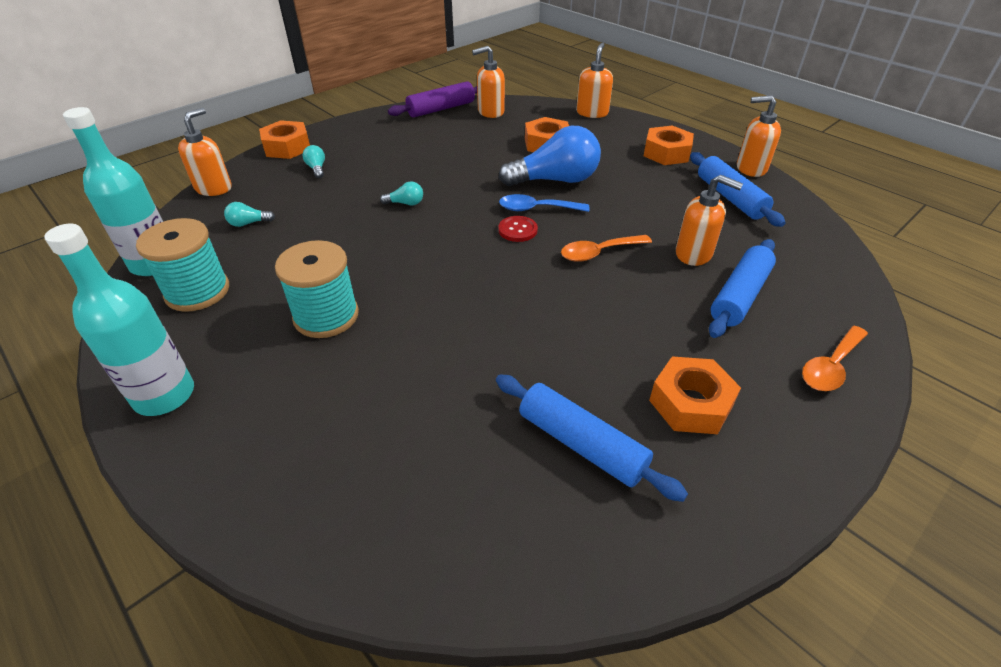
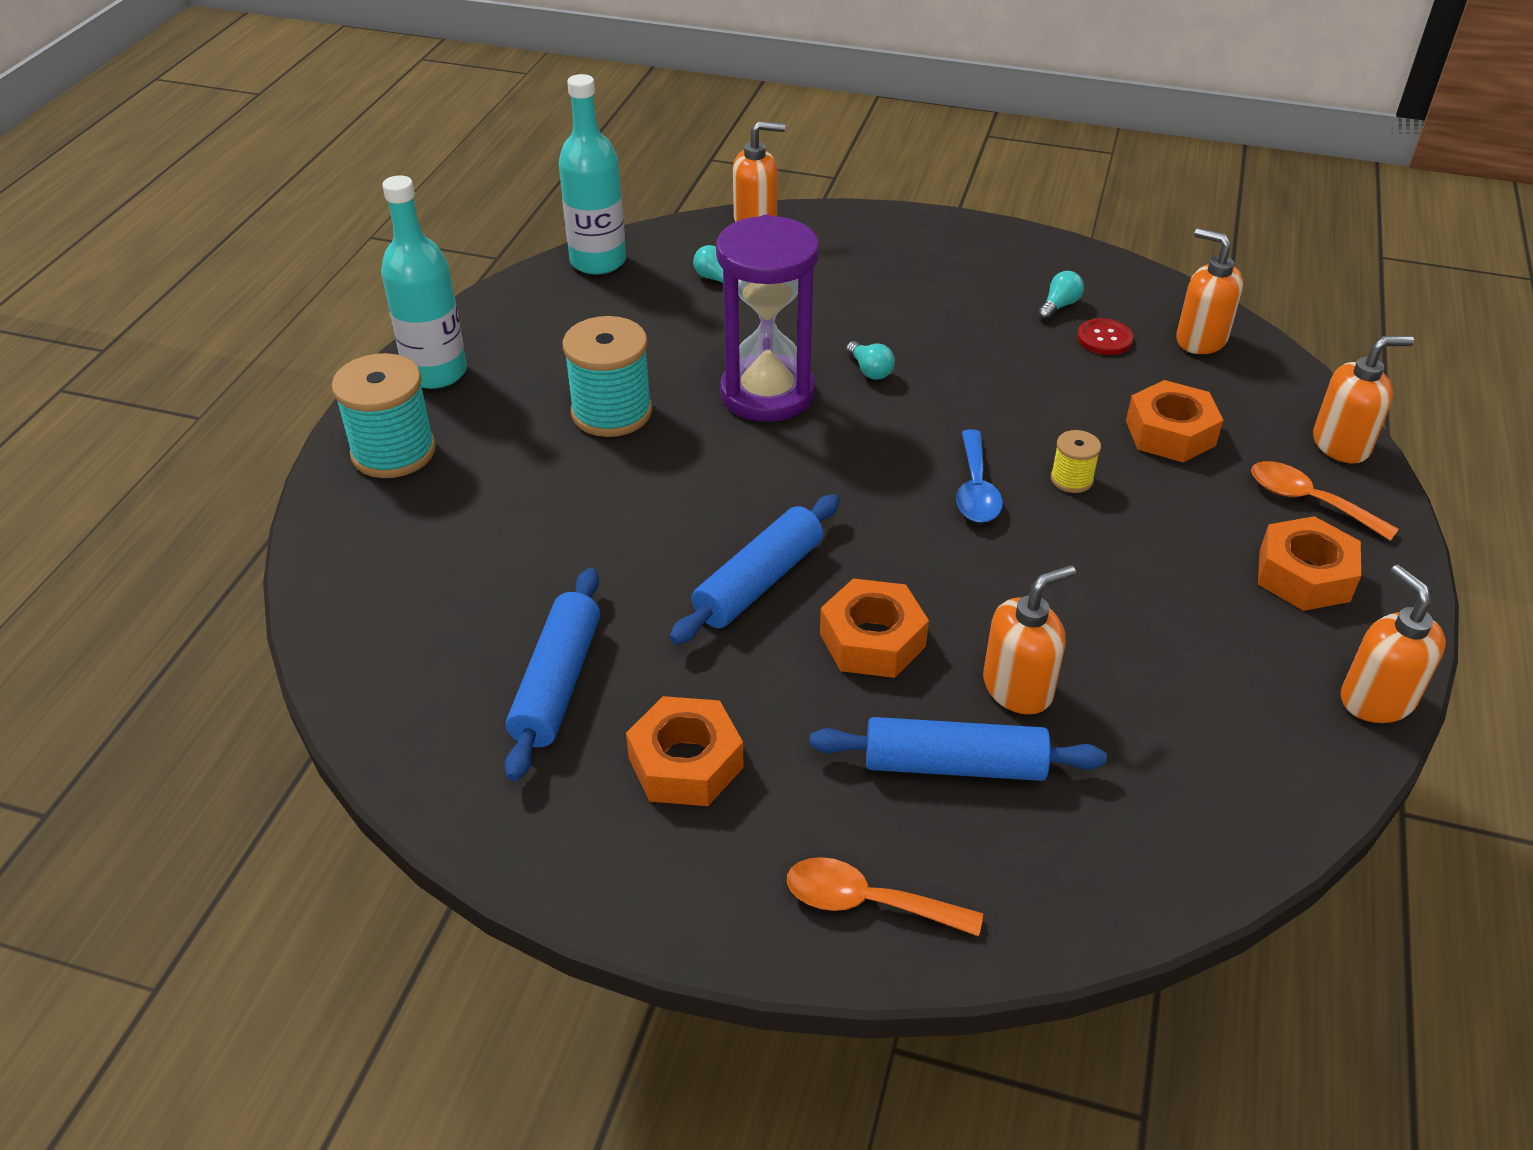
camera: 60 degrees right, 0 degrees up
(197, 291) = (580, 311): turquoise spool -> turquoise spool (393, 452)
(287, 147) = (893, 221): orange nut -> orange nut (872, 640)
(317, 168) = (871, 267): turquoise light bulb -> turquoise light bulb (1059, 306)
(383, 245) = (767, 394): none -> purple hourglass
(441, 109) = (1148, 291): purple rolling pin -> none
(517, 230) = (906, 490): red button -> red button (1104, 339)
(537, 209) = (976, 489): blue spoon -> blue spoon turned 150 degrees counterclockwise
(555, 180) = (1071, 479): blue light bulb -> yellow spool
(599, 252) = (927, 585): orange spoon -> orange spoon (1309, 501)
(694, 254) = (1018, 688): orange soap dispenser -> orange soap dispenser turned 120 degrees counterclockwise
(730, 198) = (1236, 693): blue rolling pin -> blue rolling pin (758, 582)

